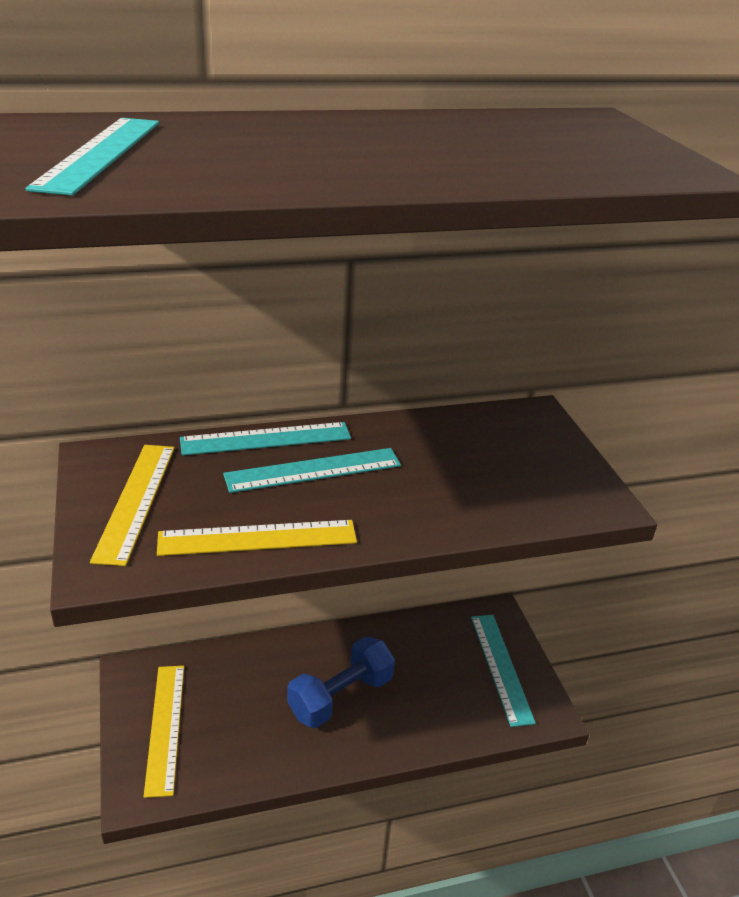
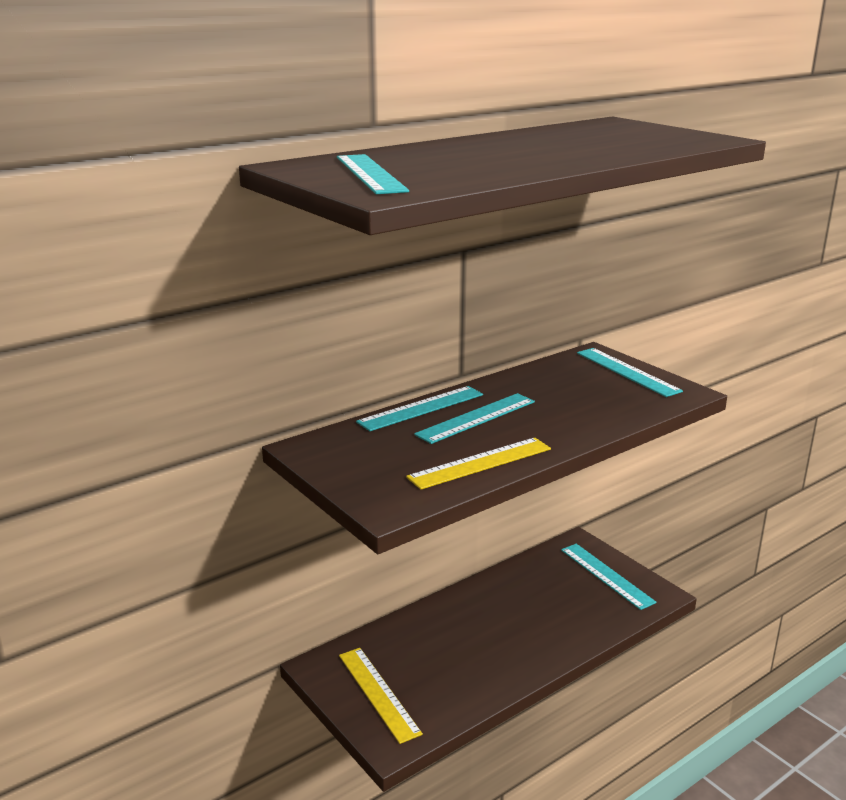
camera: 20 degrees left, 10 degrees down
(136, 501) = (367, 464): yellow ruler -> none
(340, 696) = (502, 630): blue dumbbell -> none
(554, 451) = (627, 371): none -> turquoise ruler

